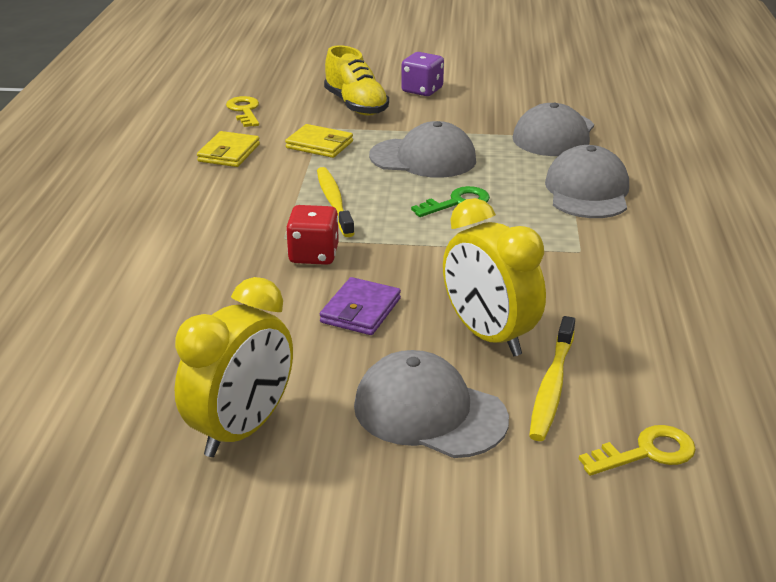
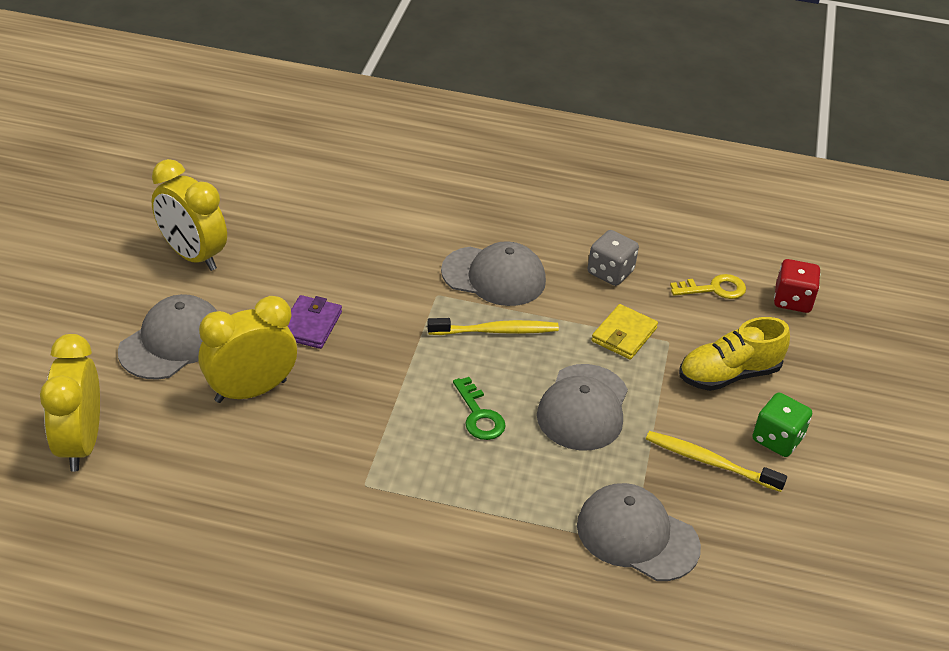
camera: 95 degrees right, 10 degrees up
(229, 153) = (610, 272): yellow wallet -> grey dice
(314, 255) = (403, 308): red dice -> red dice (792, 300)
(360, 310) = (310, 325): purple wallet -> purple wallet turned 75 degrees clockwise
(422, 90) = (777, 439): purple dice -> green dice
(552, 386) = (174, 412): yellow toothbrush -> yellow toothbrush (710, 462)
(587, 191) = (485, 525): grey cap -> grey cap (494, 276)
(647, 452) = (80, 444): yellow key -> yellow clock

